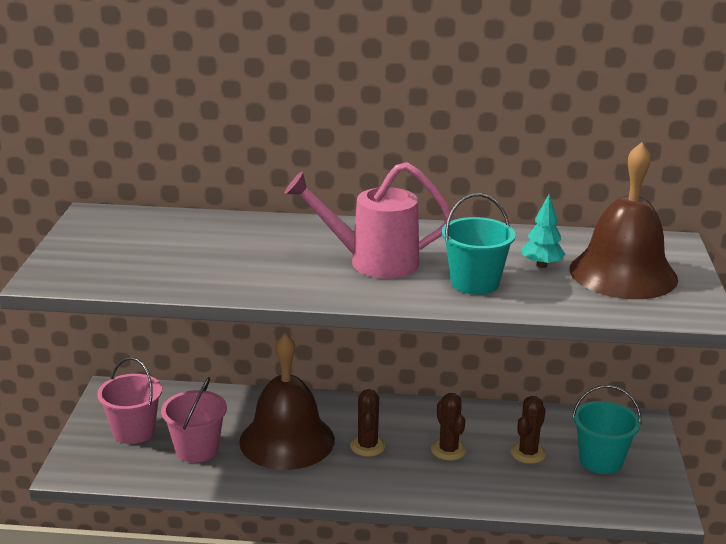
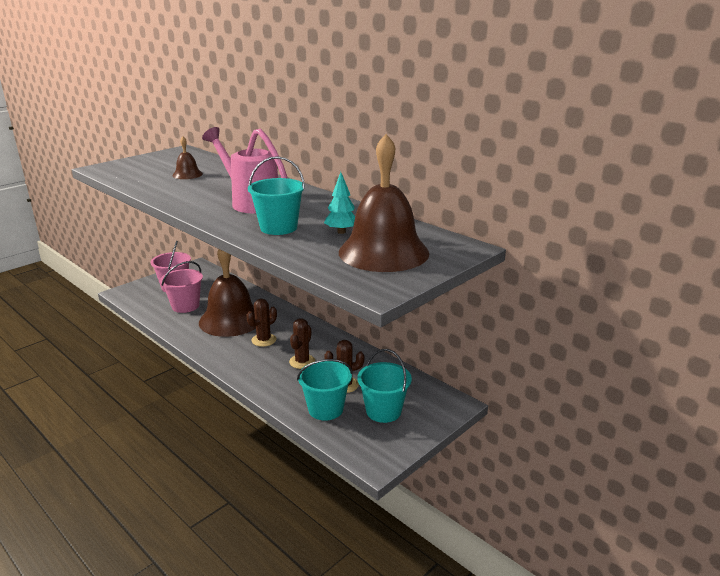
camera: 40 degrees right, 0 degrees up
(200, 249) = (187, 174): none -> brown bell
(550, 486) = (325, 409): none -> turquoise bucket

